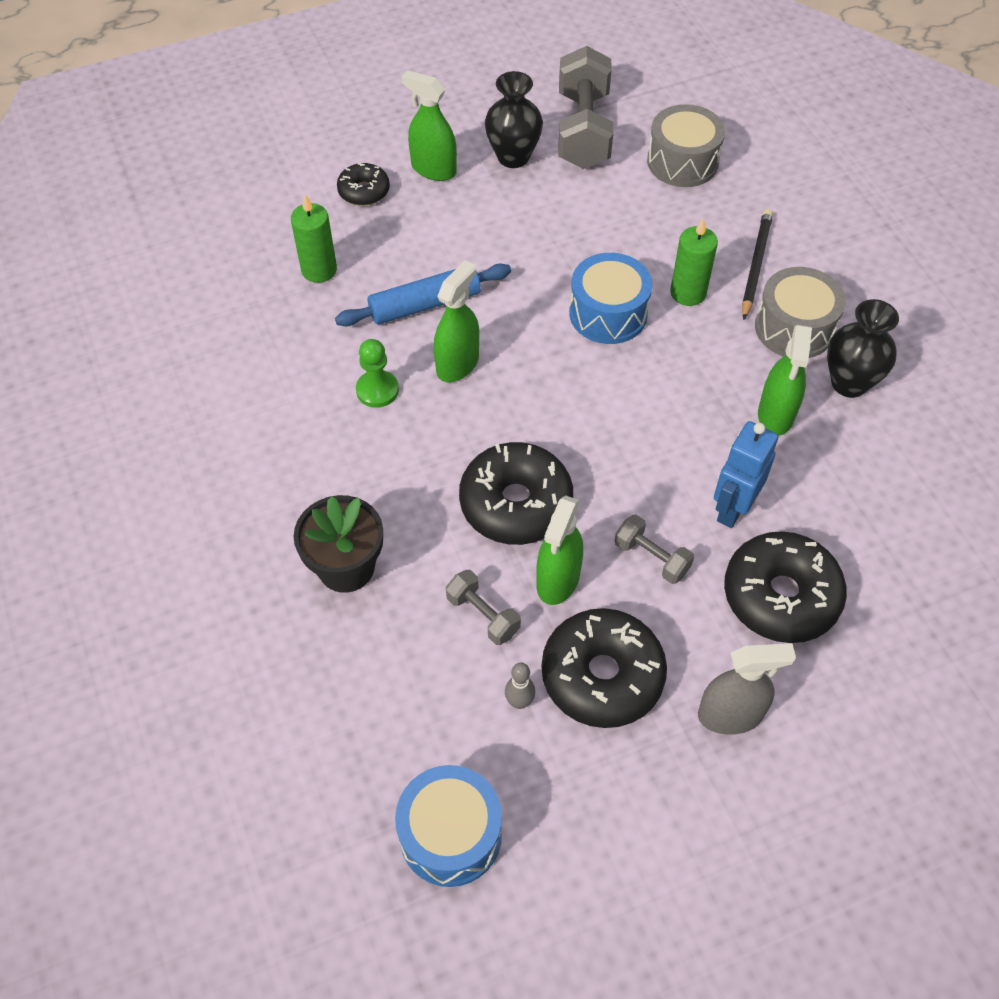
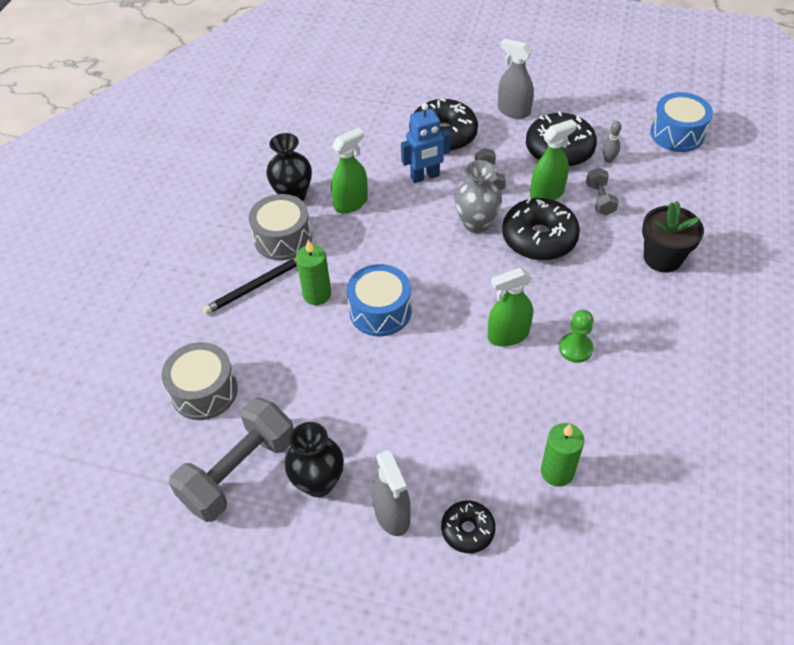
camera: 140 degrees left, 5 degrees down
(424, 304) = (496, 392): blue rolling pin -> none
(433, 169) = (392, 514): green spray bottle -> grey spray bottle
(606, 478) = (476, 224): none -> grey vase

